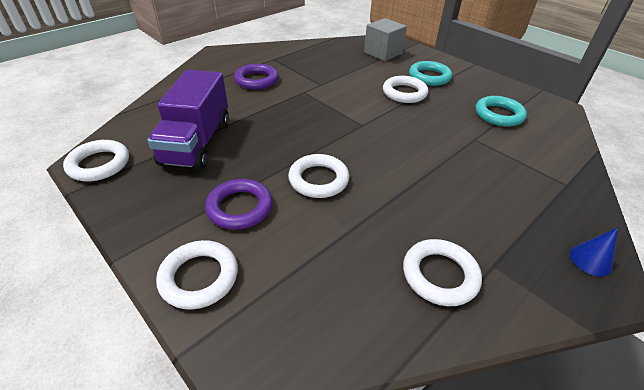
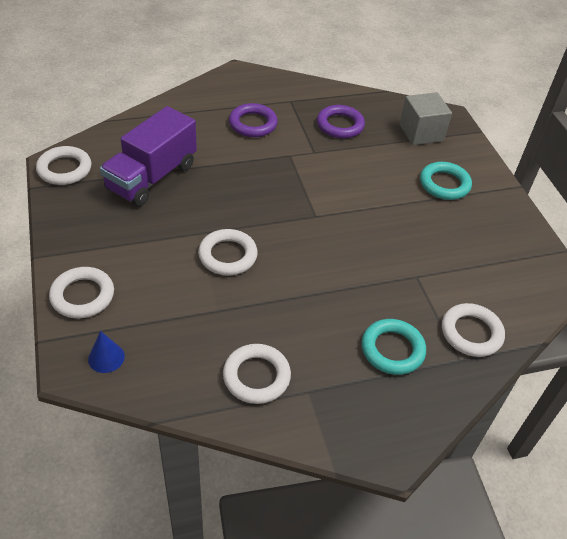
camera: 25 degrees right, 5 degrees up
(240, 207) = (146, 253): purple ring -> purple ring (340, 125)
(404, 93) = (394, 195): white ring -> white ring (471, 333)
(498, 115) = (474, 260): turquoise ring -> turquoise ring (392, 349)
(590, 260) = (398, 427): blue cone -> blue cone (106, 357)

